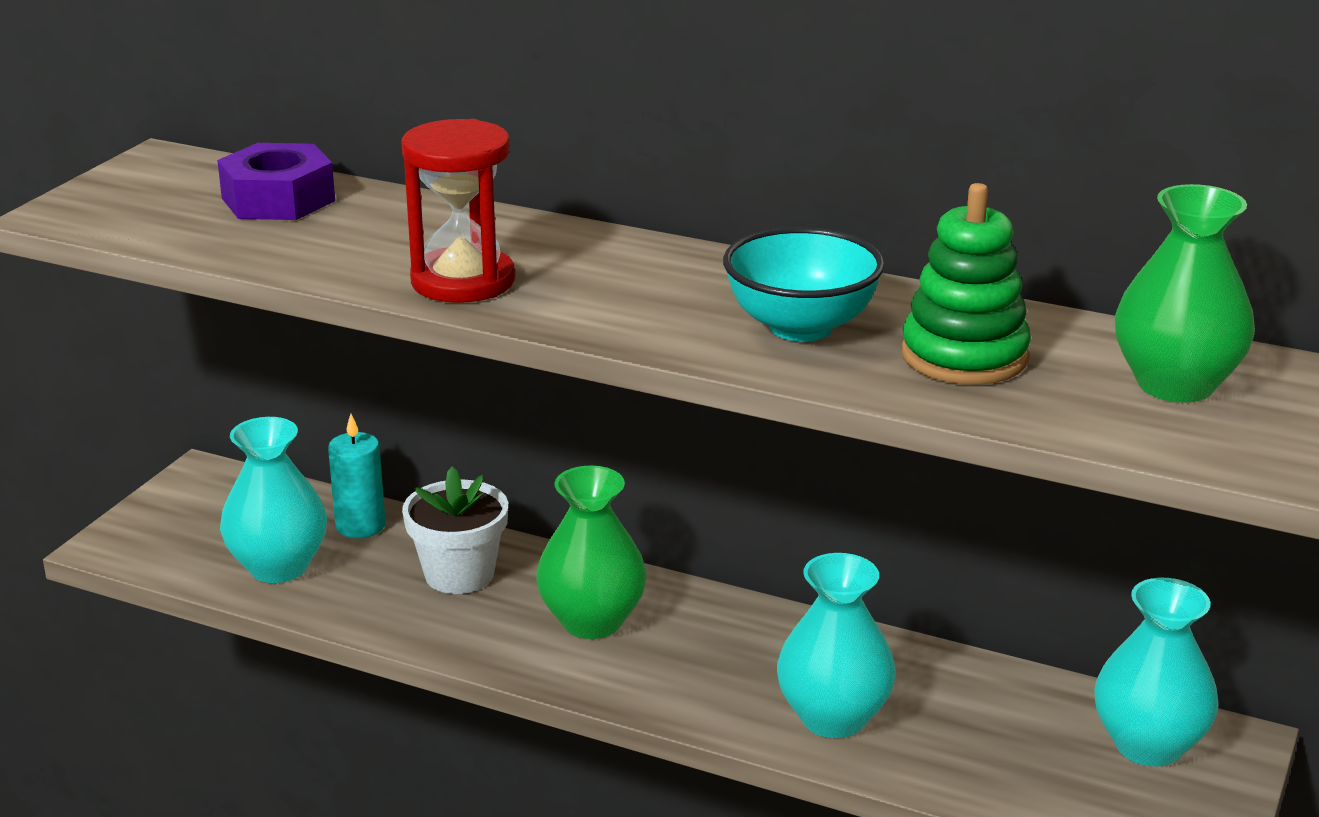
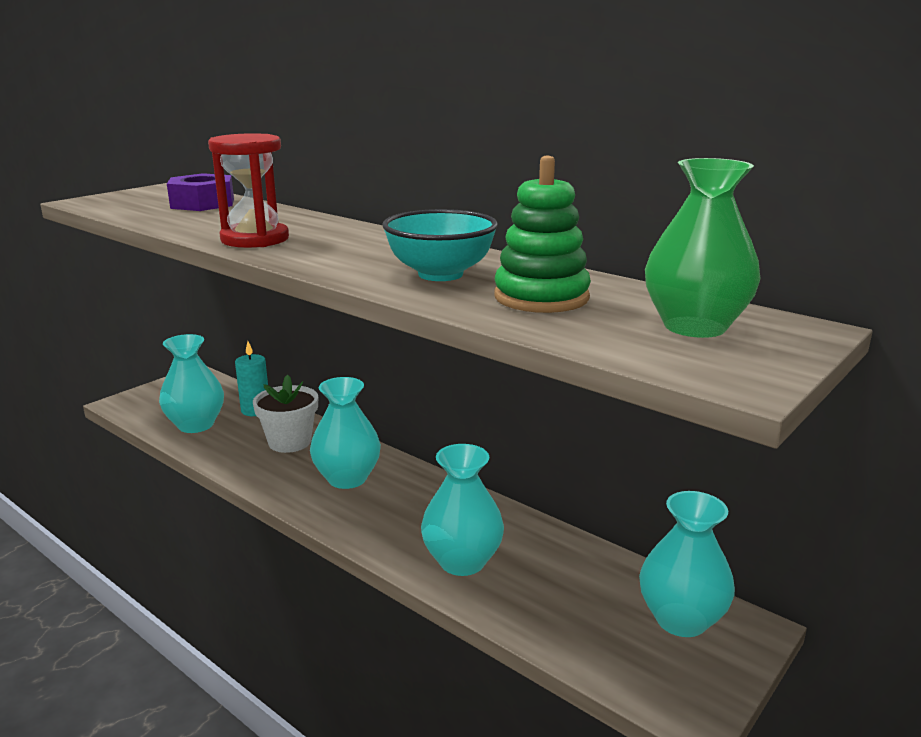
camera: 15 degrees right, 5 degrees down
(592, 621) = (347, 478): green vase -> turquoise vase

